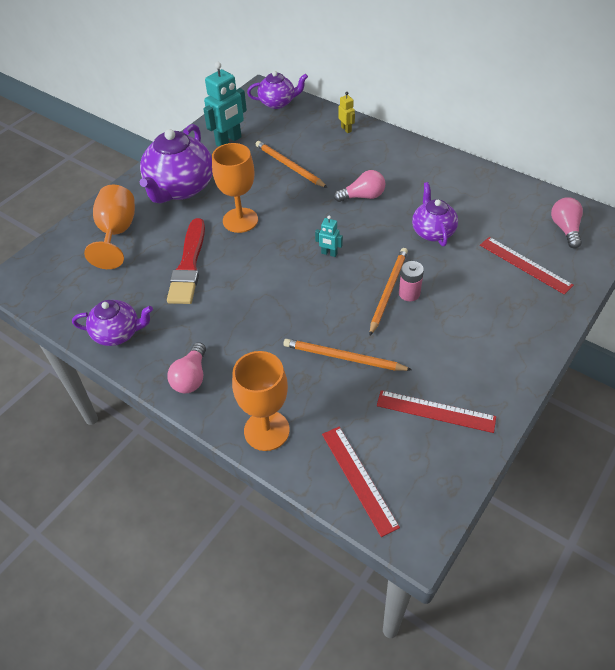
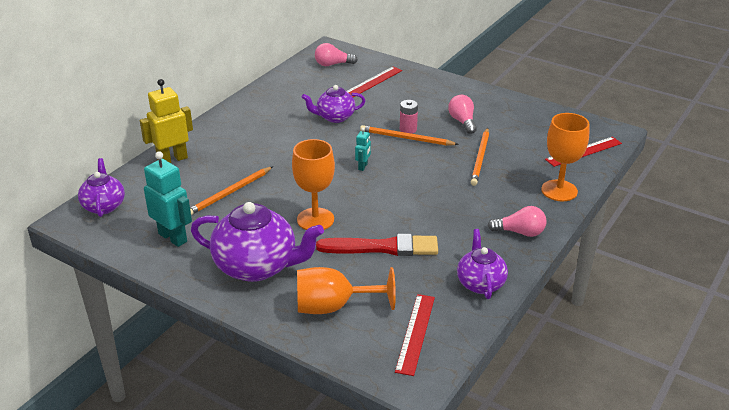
camera: 95 degrees left, 15 degrees down
(346, 129) = (172, 159): yellow robot -> yellow robot, size x2.01
(363, 196) = (284, 150): pink light bulb -> pink light bulb (462, 122)
(435, 411) = (518, 122): red ruler -> red ruler (415, 333)

